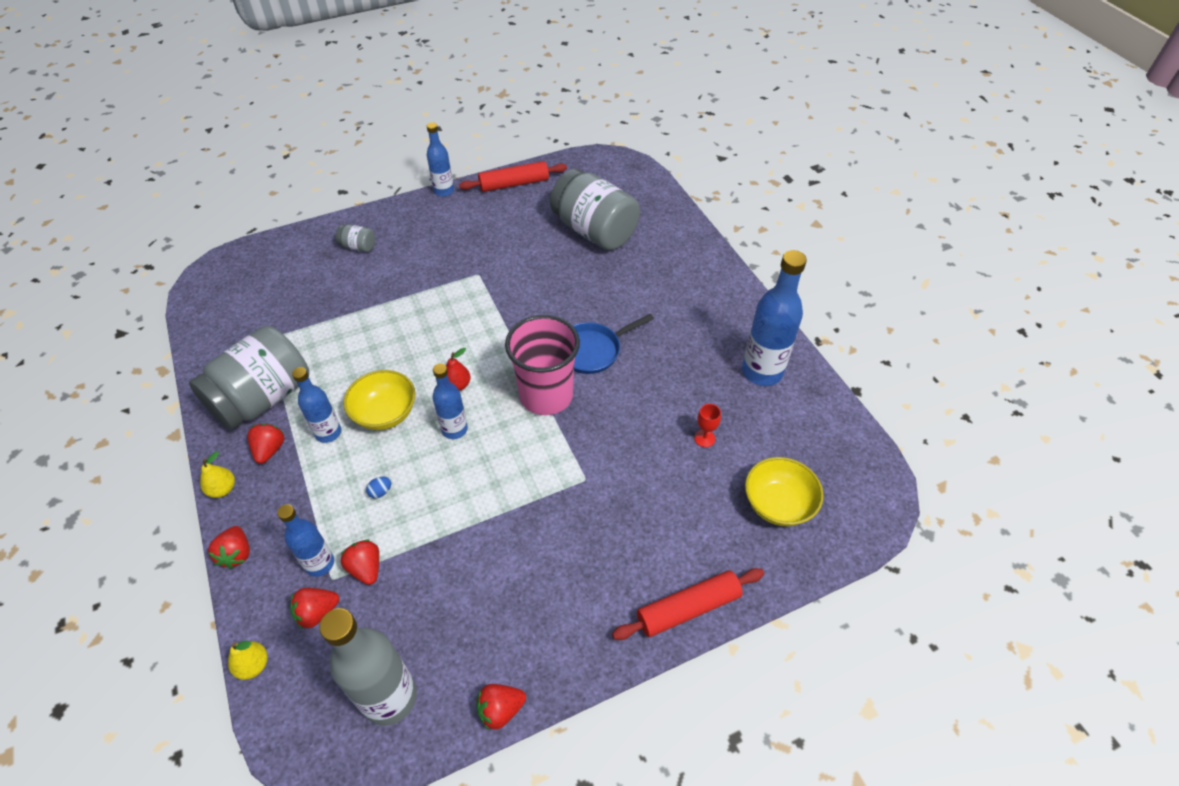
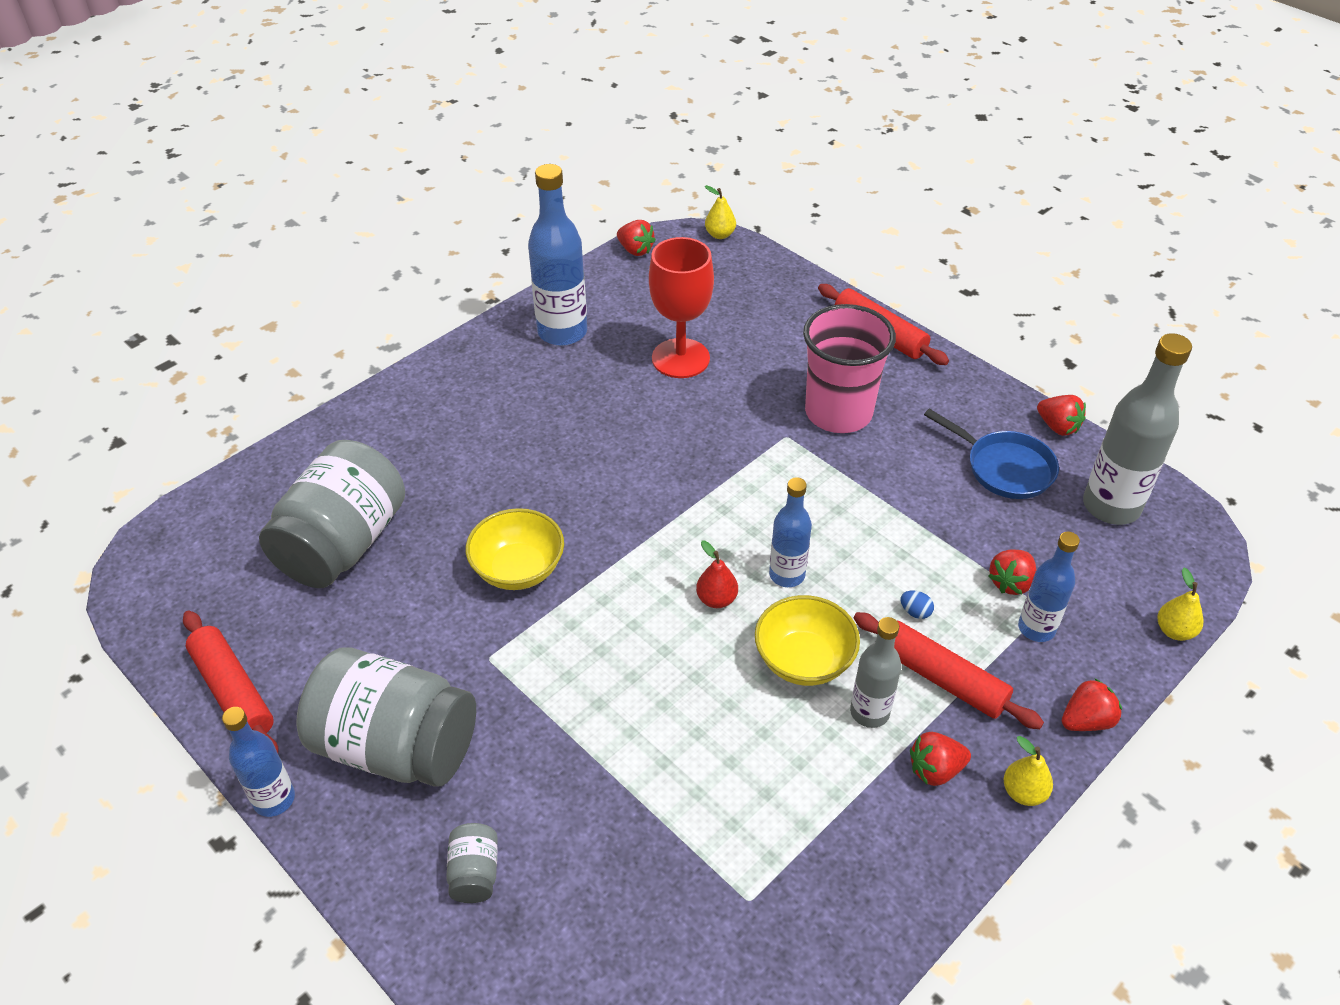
camera: 110 degrees left, 5 degrees down
(263, 398) = (861, 833): grey jar -> grey jar (396, 746)
(317, 612) = (1085, 603): red strawberry -> red strawberry (635, 250)
(323, 483) = (942, 678): none -> red rolling pin
(328, 433) = (869, 712): blue bottle -> grey bottle
(546, 395) = (688, 503): pink cup -> pink cup (838, 412)
(592, 350) = (592, 480): blue pan -> blue pan (1004, 468)
(704, 438) = (680, 358): red goblet -> red goblet, size x2.40
(778, 504) = (733, 297): yellow bowl -> yellow bowl (518, 569)
(883, 527) = (720, 235): none -> yellow pear

